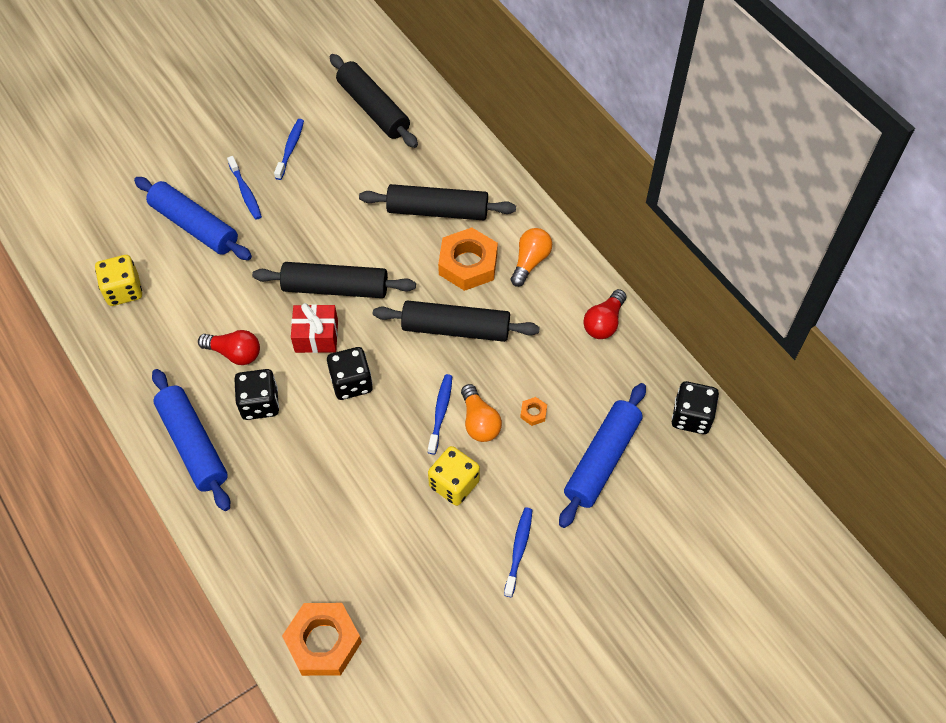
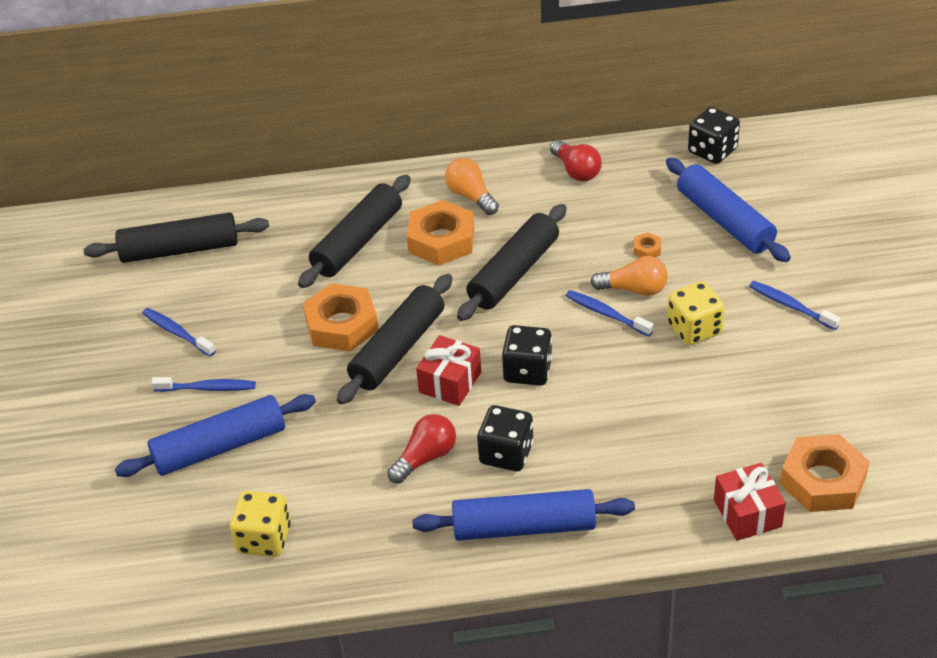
camera: 60 degrees left, 15 degrees down
(265, 595) = (747, 513): none -> red gift
(344, 241) = (342, 325): none -> orange nut

